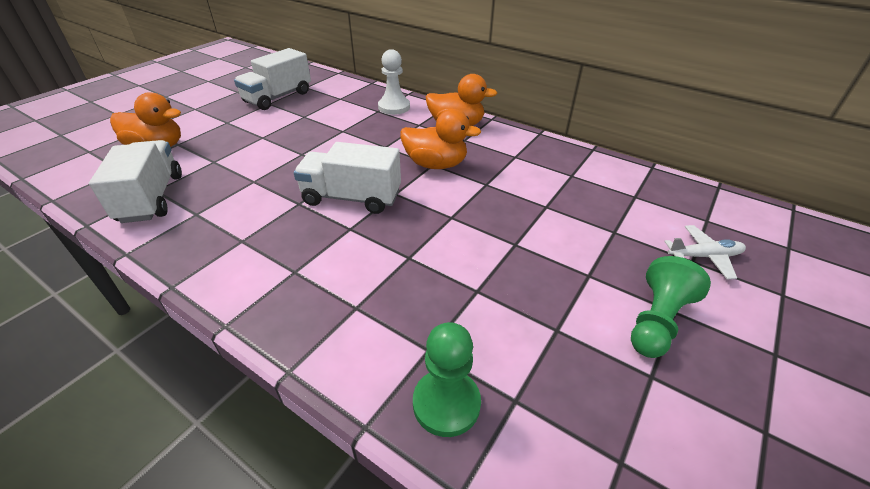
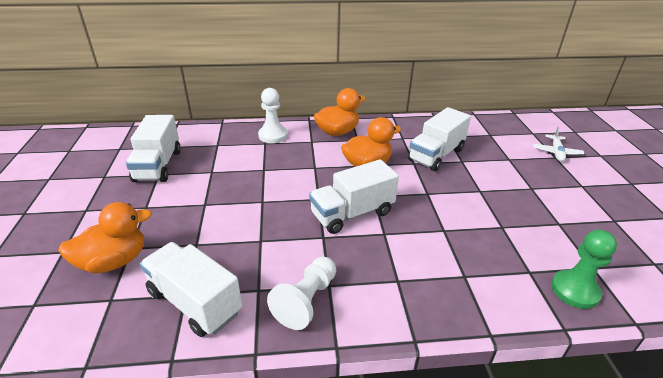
camera: 40 degrees left, 5 degrees down
(209, 241) = (306, 300): none -> white pawn
(524, 187) = (436, 155): none -> white truck
(657, 321) = (583, 194): green pawn -> none
(704, 256) = (556, 152): white plane -> white plane turned 150 degrees clockwise

